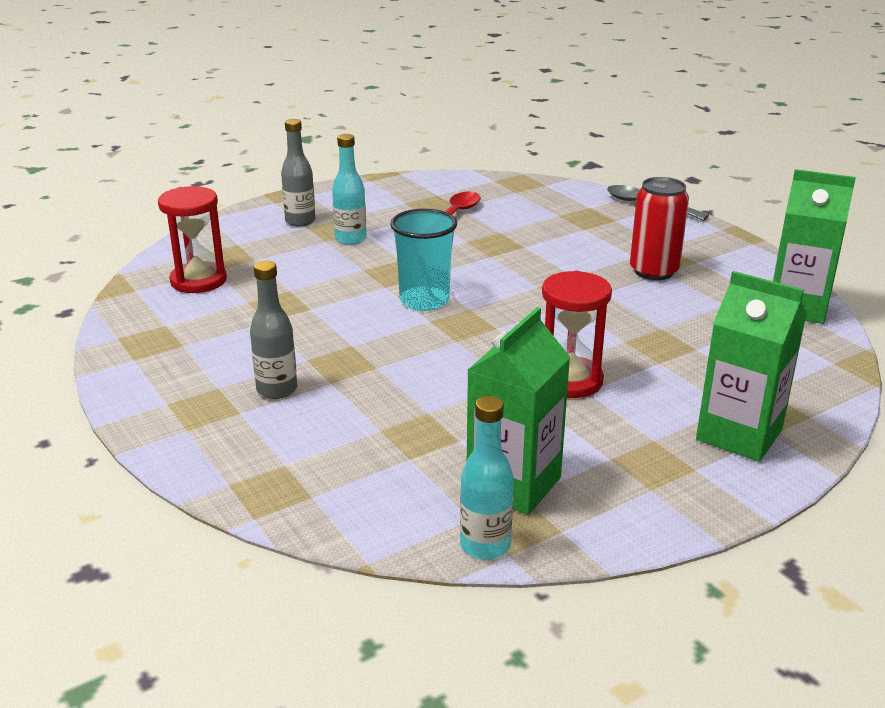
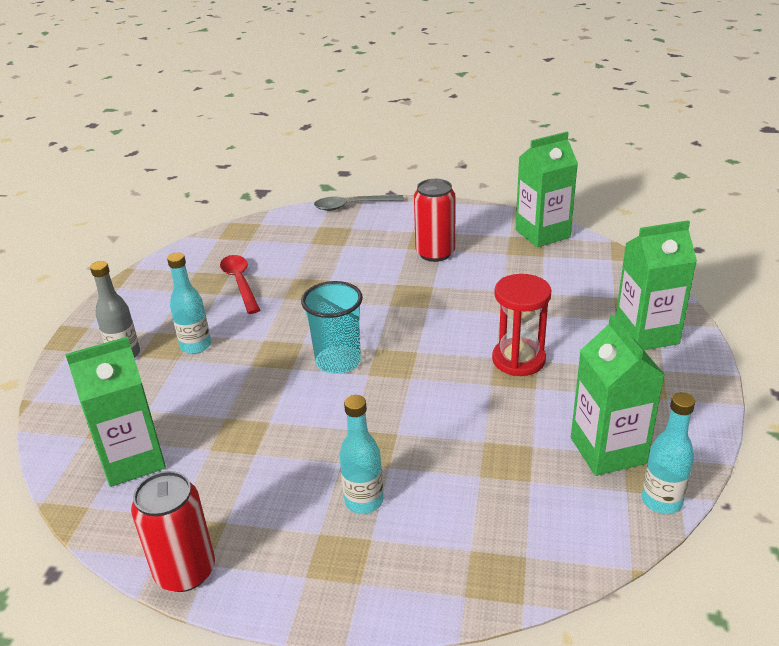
camera: 45 degrees left, 5 degrees up
(117, 354) = (185, 571): none -> red can
(198, 281) = (133, 460): red hourglass -> green carton
(277, 389) = (364, 501): grey bottle -> turquoise bottle

